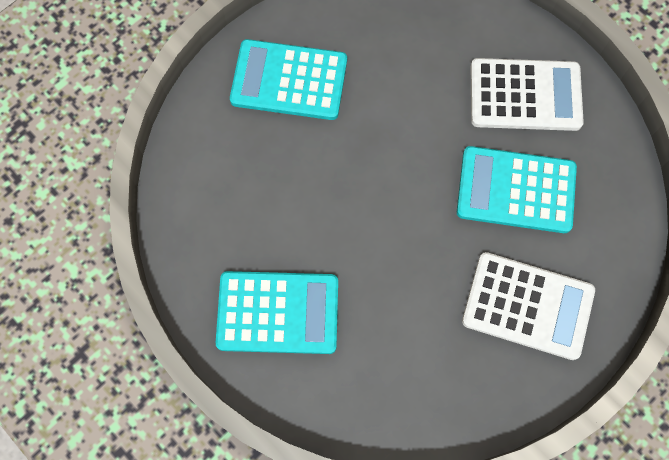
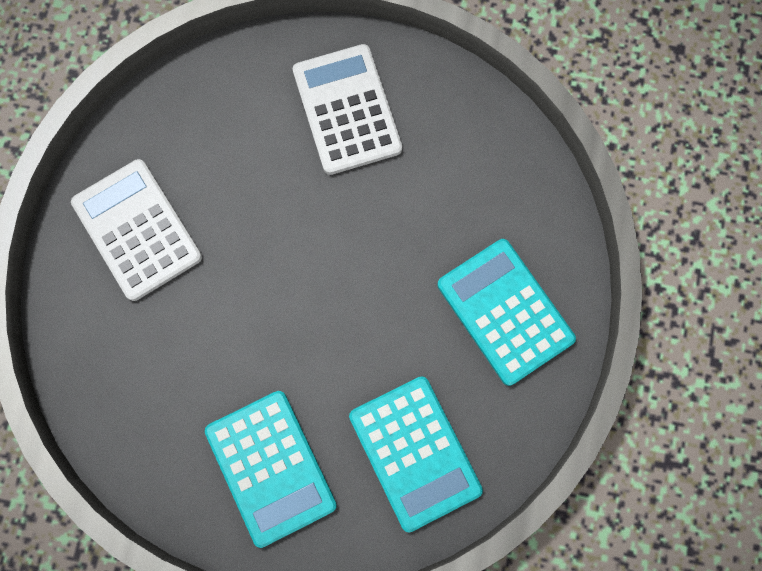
camera: 125 degrees left, 5 degrees up
(516, 190) = (244, 181): turquoise calculator -> turquoise calculator (415, 452)

